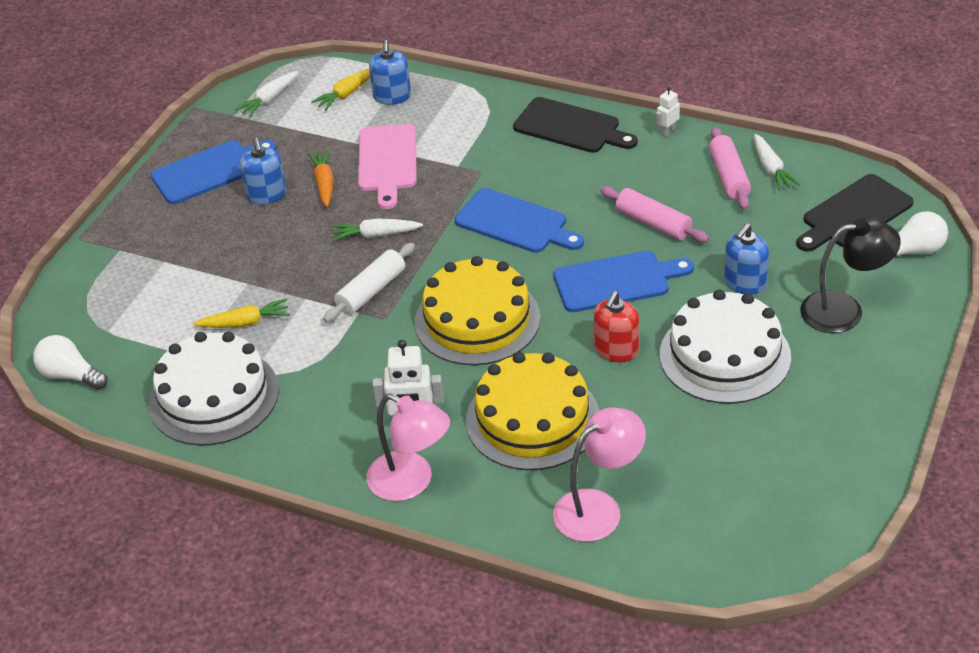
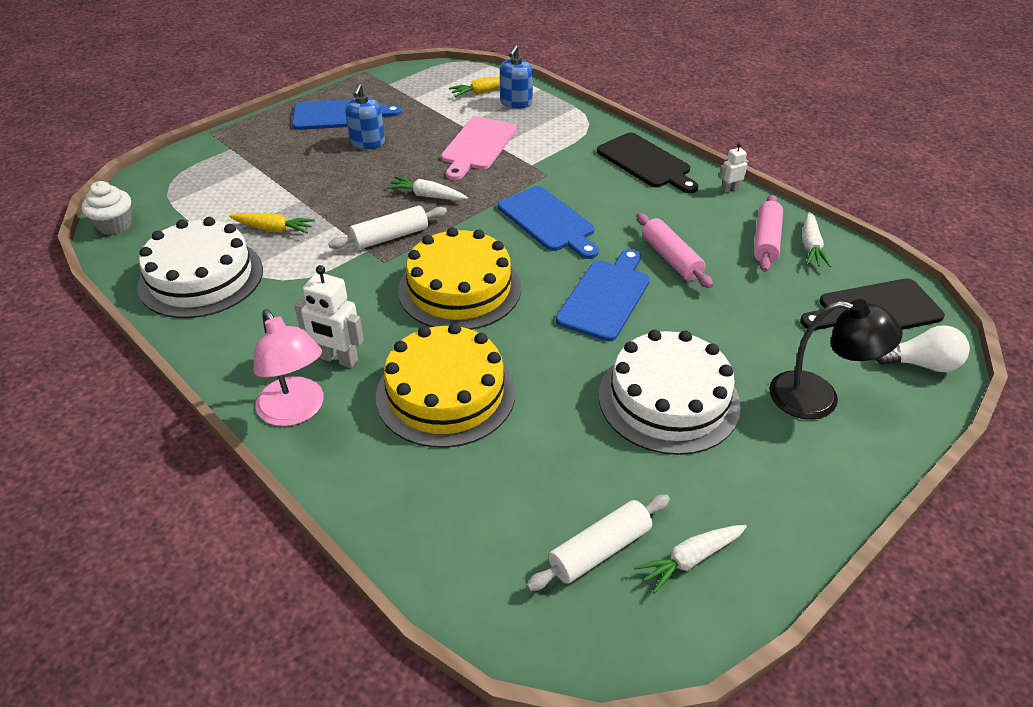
camera: 20 degrees right, 0 degrees up
(70, 375) = (114, 225): white light bulb -> white cupcake
(269, 99) = (423, 80): white carrot -> white carrot (690, 560)
(324, 183) = (417, 147): orange carrot -> none
(598, 508) = (447, 506): pink lamp -> none
(616, 281) = (606, 297): blue cutting board -> blue cutting board turned 75 degrees counterclockwise
(616, 350) = (566, 358): red soap dispenser -> none
(739, 494) = (600, 550): none -> white rolling pin
(744, 283) = (728, 338): blue soap dispenser -> none

